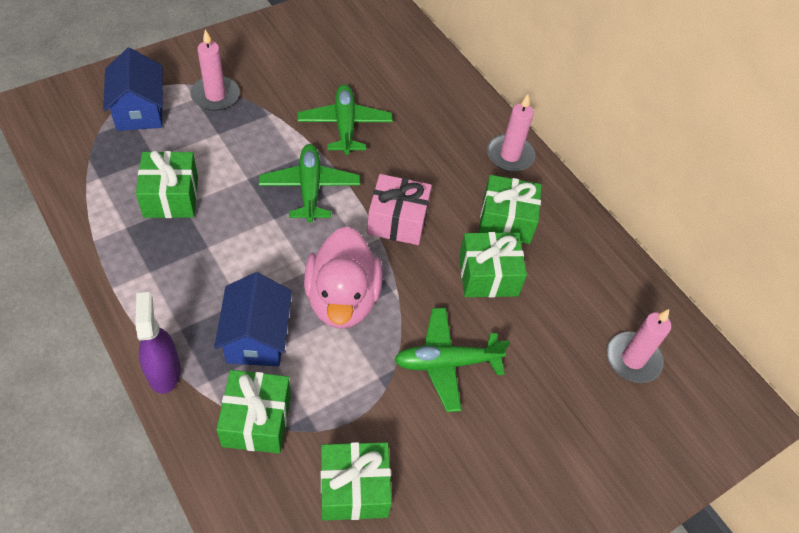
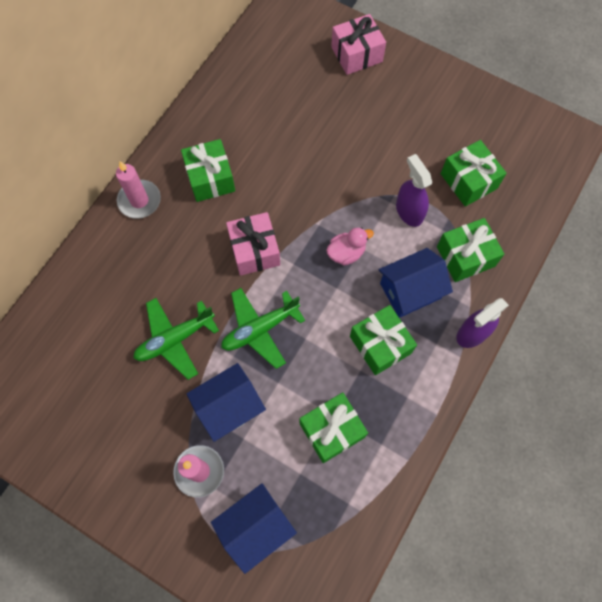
camera: 110 degrees left, 15 degrees up
(253, 136) = (229, 407): none -> blue house
(342, 299) = (346, 253): pink duck -> pink duck, size x0.52
(353, 391) = (409, 211): none -> purple spray bottle
(446, 363) = (354, 168): green plane -> none
(488, 275) = (268, 171): green gift -> green gift (380, 344)
(623, 458) = (356, 54): none -> pink gift
(633, 359) = (284, 67): pink candle -> none

